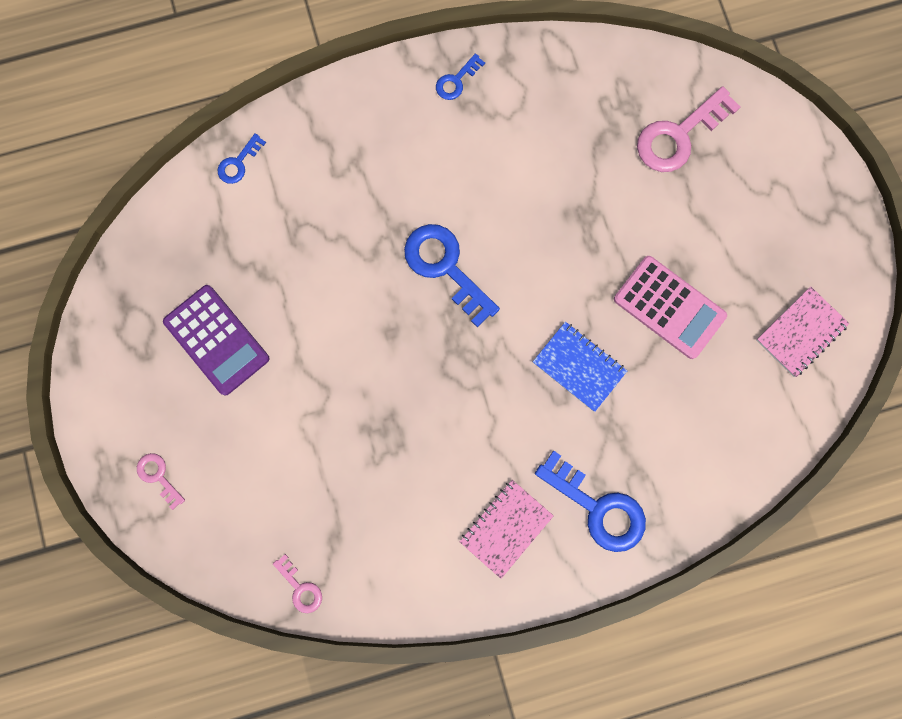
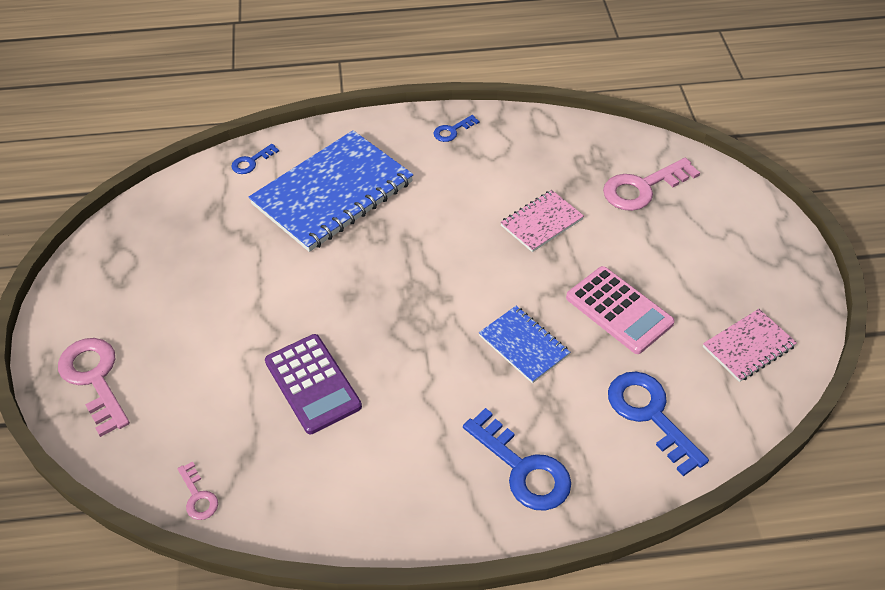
camera: 10 degrees right, 30 degrees down
(158, 476) = (94, 379): pink key -> pink key, size x1.96
(217, 340) = (188, 281): purple calculator -> purple calculator (312, 384)
(341, 195) = (332, 193): none -> blue notebook
(446, 268) = (413, 254): blue key -> blue key (650, 415)
(506, 528) = (423, 473): pink notebook -> pink notebook (541, 222)

